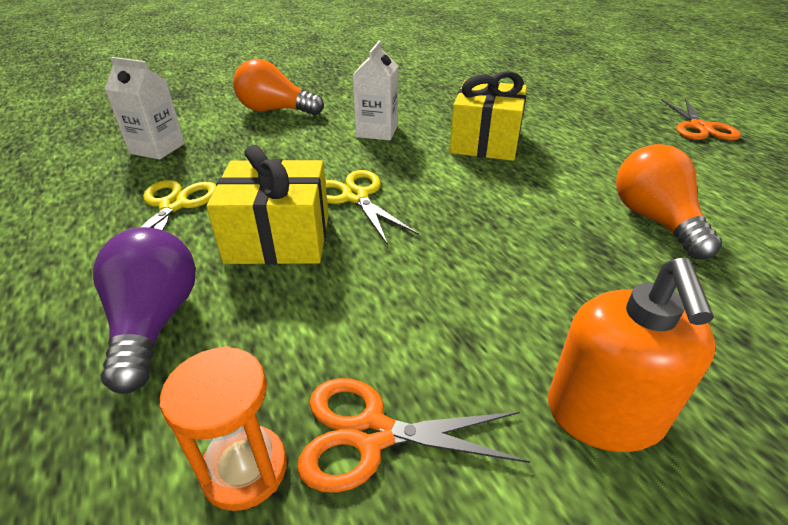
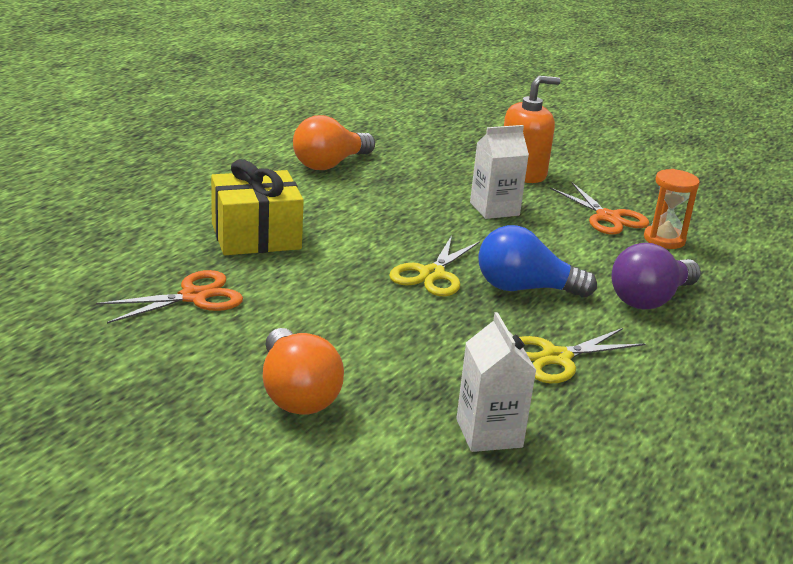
camera: 125 degrees left, 10 degrees down
(279, 238) = (525, 289): yellow gift -> blue light bulb
(377, 131) = (289, 300): white carton -> white carton (494, 209)
(699, 127) = (124, 147): orange scissors -> orange scissors (194, 297)

